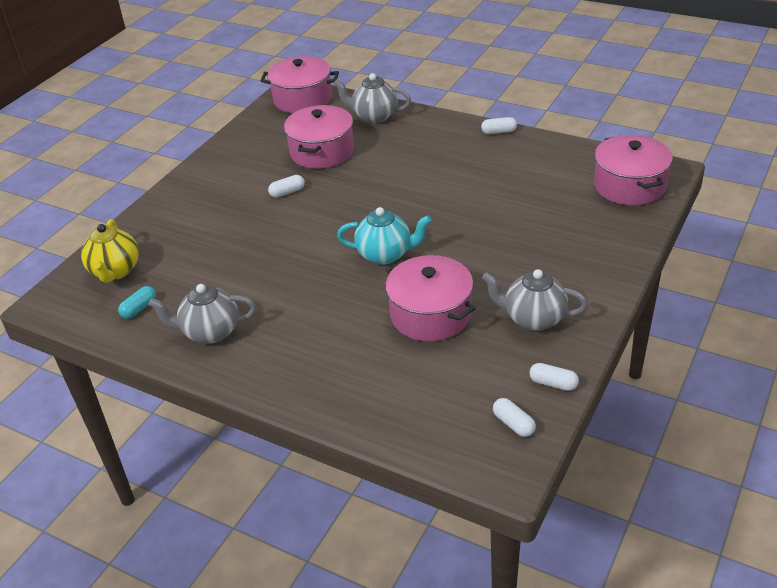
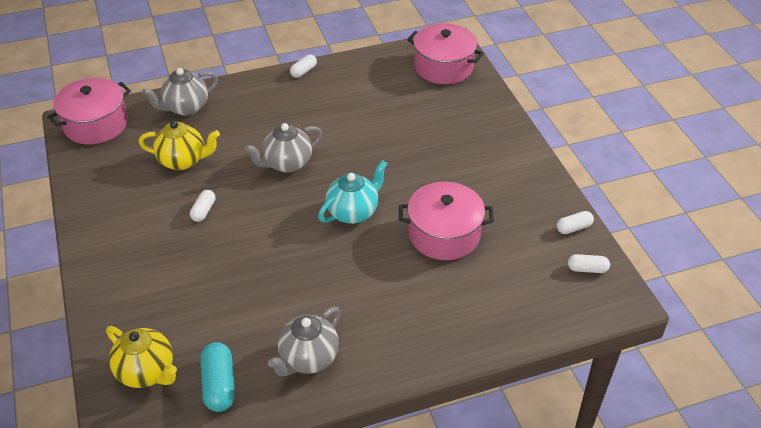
camera: 50 degrees left, 5 degrees up
(139, 308) = (219, 385): turquoise capsule -> turquoise capsule, size x1.63
(322, 152) = (183, 161): pink pot -> yellow teapot
(533, 319) = (508, 194): grey teapot -> grey teapot (287, 163)

